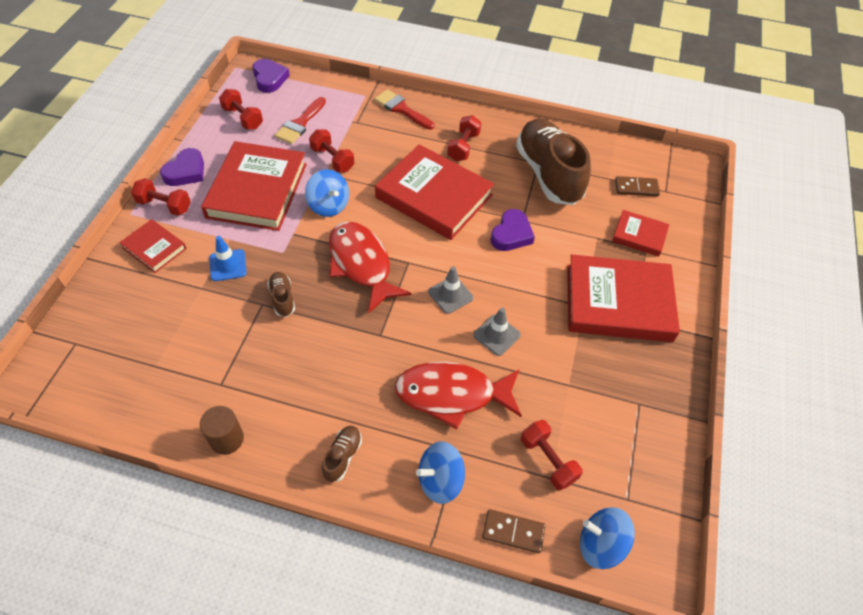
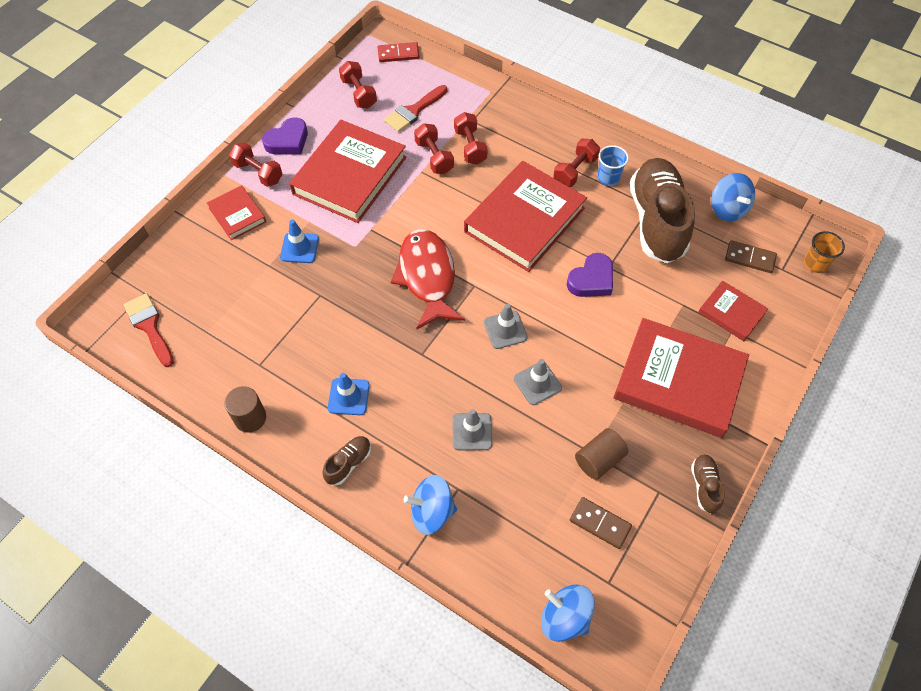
camera: 20 degrees right, 5 degrees up
(269, 79) = (398, 54): purple heart -> red domino
(282, 299) = (340, 294): brown shoe -> brown shoe (704, 486)
(322, 392) = (348, 397): none -> blue traffic cone
(329, 205) = (414, 207): blue spinning top -> blue spinning top (727, 209)
(401, 109) = (523, 114): red brush -> red brush (149, 326)
(434, 196) = (524, 220): red book -> red book turned 75 degrees clockwise
(452, 394) = (472, 431): red fish -> grey traffic cone
(494, 147) = (608, 178): none -> blue cup
(513, 532) = (484, 580): brown domino -> brown domino (600, 523)
(548, 460) = (543, 522): red dumbbell -> red dumbbell (470, 147)
(576, 389) = (599, 460): none -> brown cylinder
(689, 181) = (815, 263): none -> orange cup

